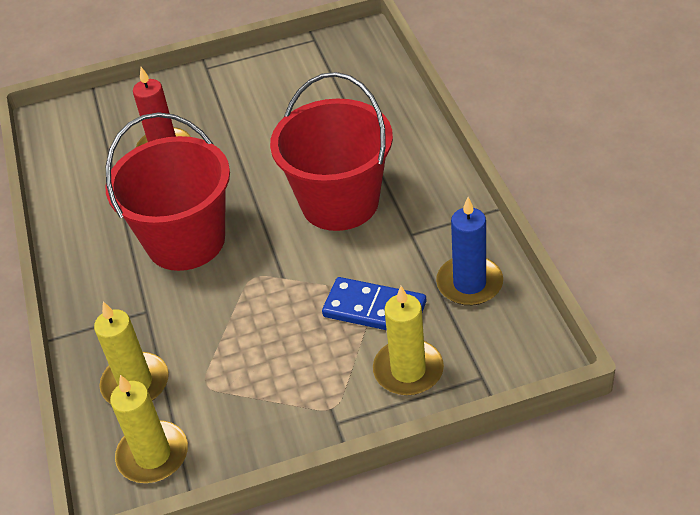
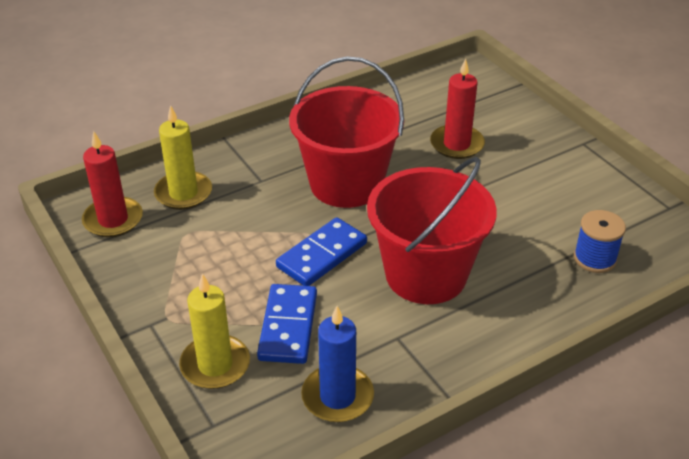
camera: 70 degrees right, 5 degrees down
(153, 455) = (113, 220): yellow candle -> red candle
(286, 273) = (322, 255): none -> blue domino
(358, 95) = (594, 258): none -> blue spool

